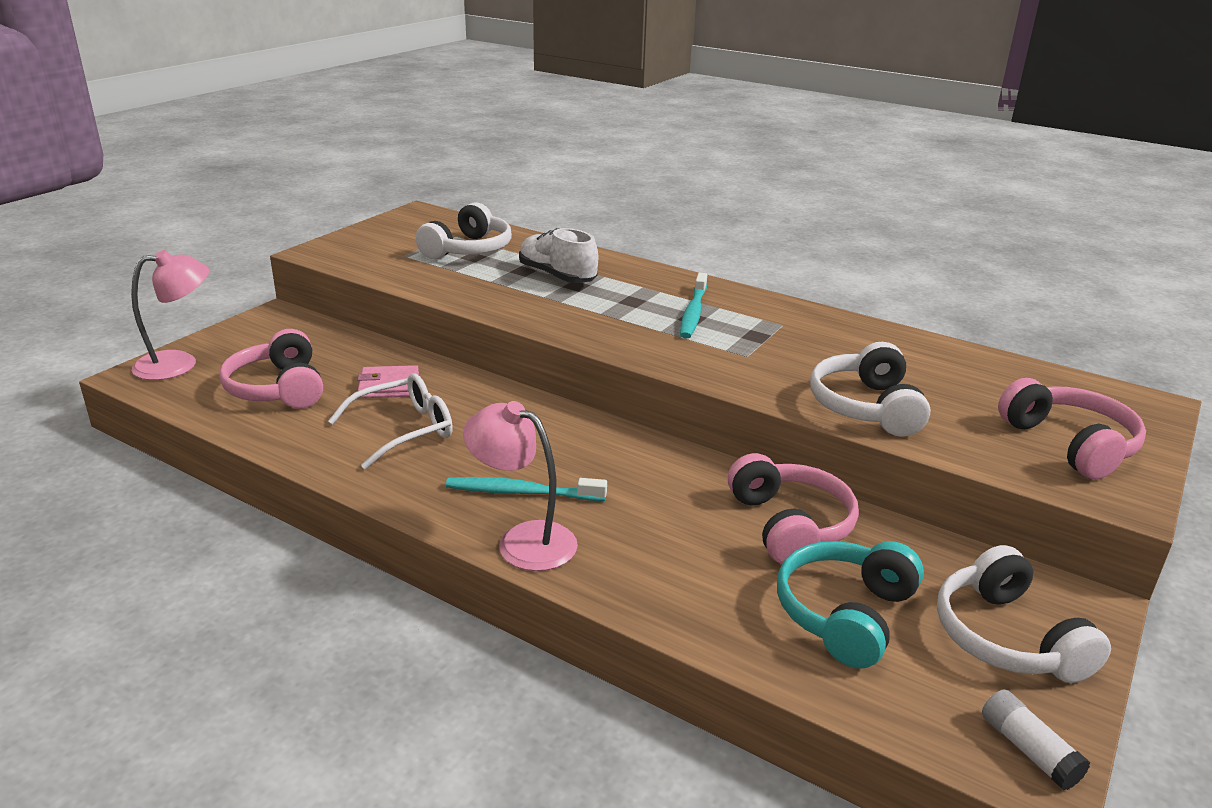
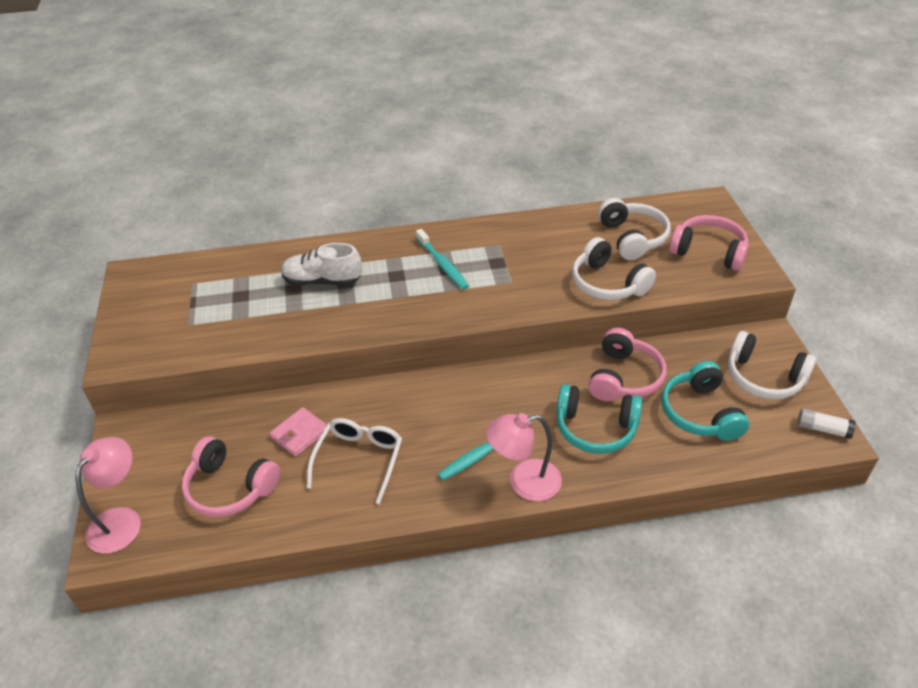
camera: 40 degrees left, 15 degrees up
(468, 250) = (227, 291): white headphones -> white headphones (632, 238)
(679, 547) = (595, 428): none -> turquoise headphones
(790, 525) = (624, 377): pink headphones -> pink headphones turned 75 degrees clockwise

